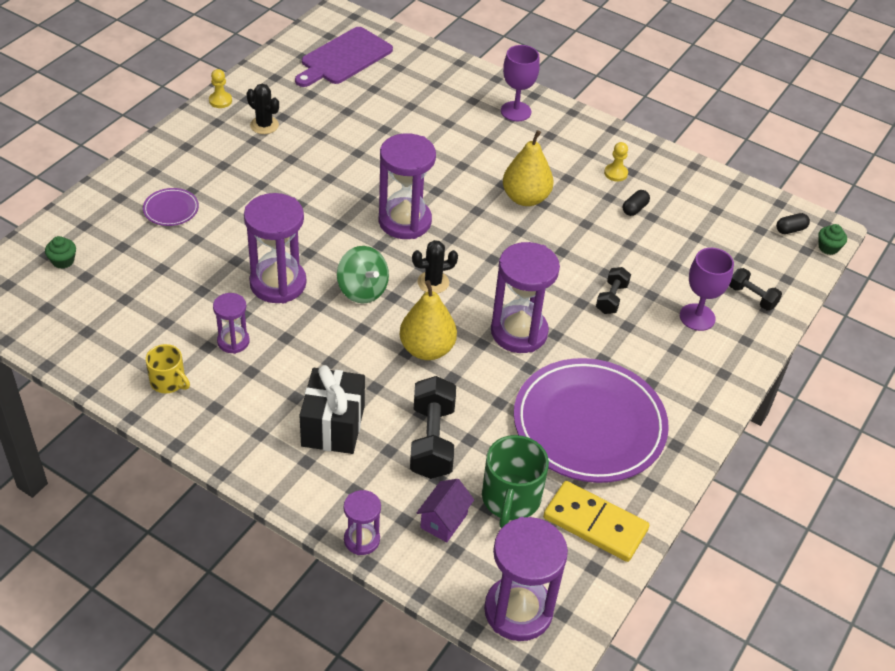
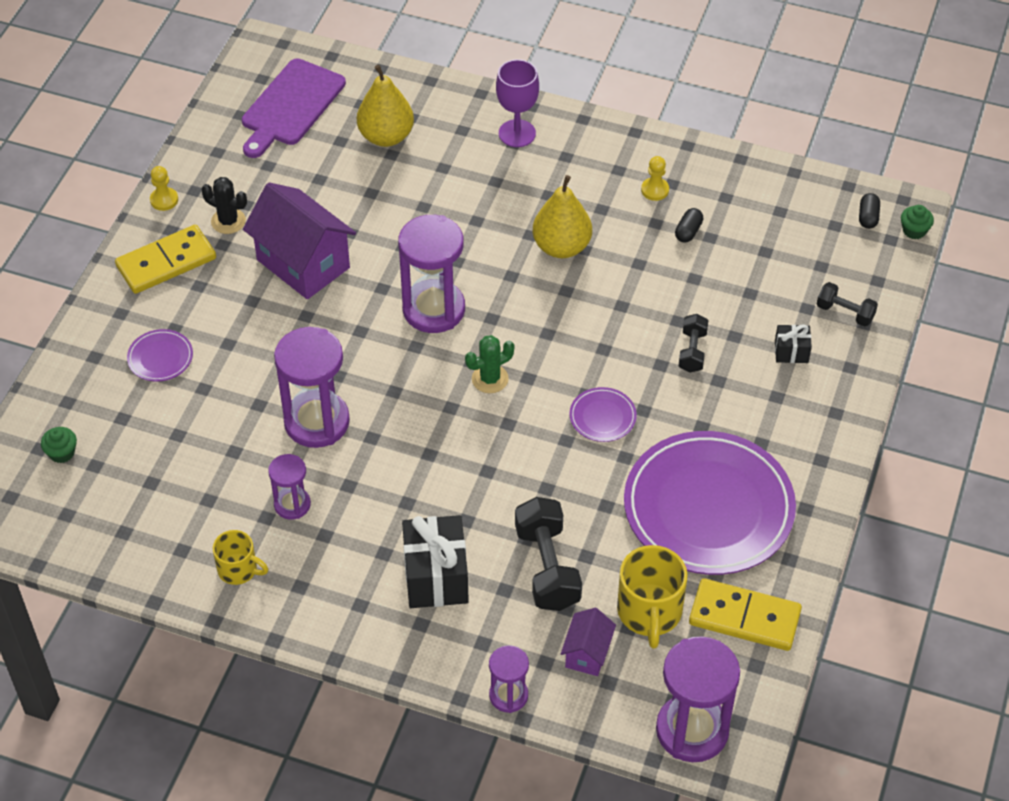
camera: 10 degrees left, 5 degrees up
(204, 144) = (166, 262): none -> yellow domino
(311, 167) = (303, 264): none -> purple house
(362, 290) = (414, 407): green spinning top -> none
(427, 349) = (508, 462): yellow pear -> yellow pear (386, 136)
(433, 282) = (490, 379): black cactus -> green cactus
(510, 499) = (649, 612): green mug -> yellow mug
(519, 332) = (602, 417): purple hourglass -> purple plate
(697, 317) = (791, 352): purple goblet -> black gift
(790, 229) = (868, 217): black capsule -> black capsule turned 45 degrees counterclockwise

